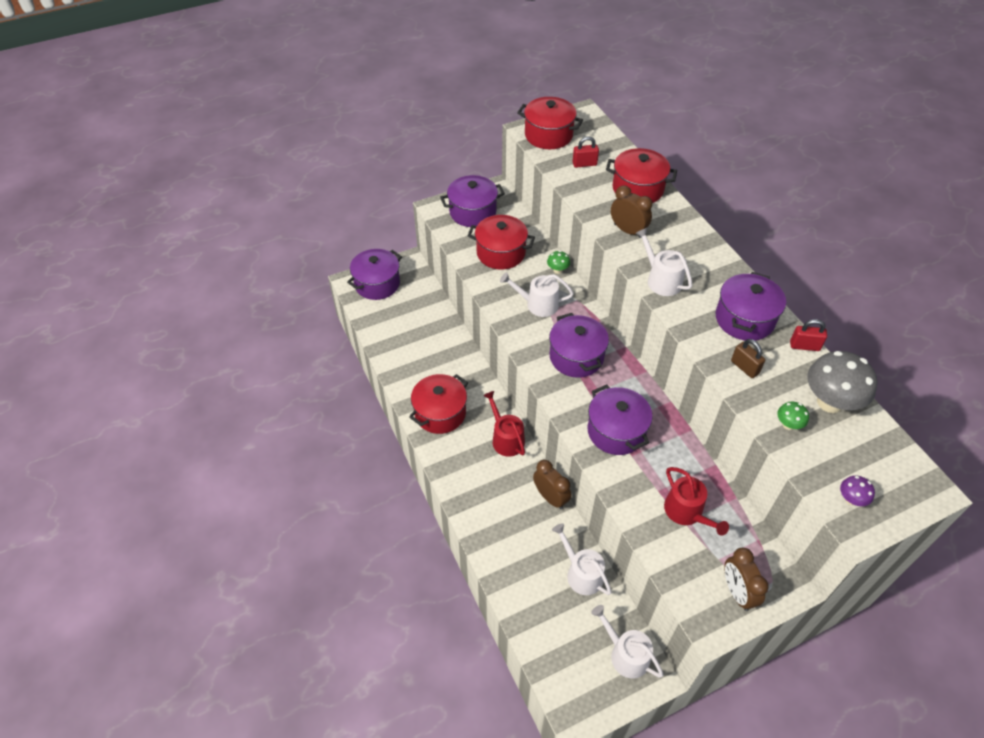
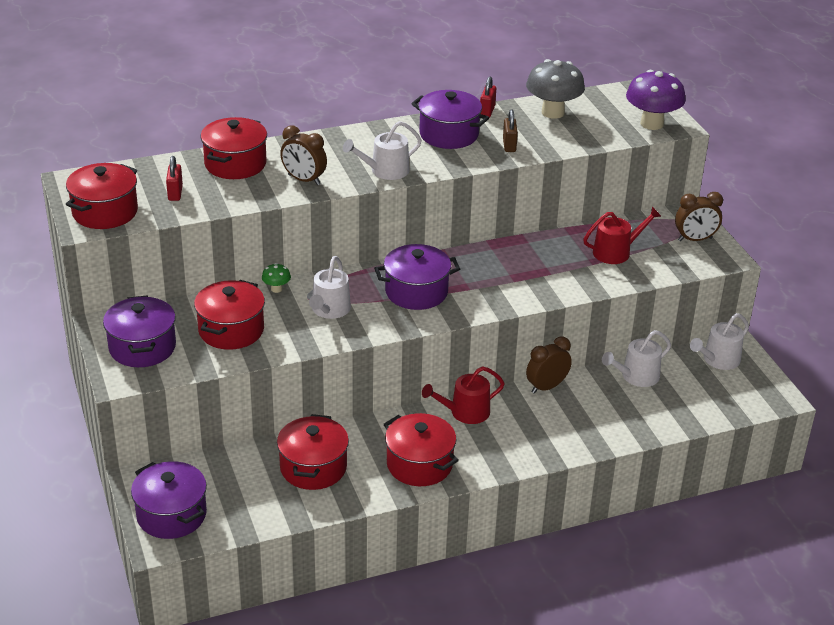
camera: 85 degrees left, 15 degrees down
(429, 350) = (313, 467): none -> red pot
(616, 431) = (520, 279): purple pot -> none
(628, 230) = (304, 180): brown clock -> brown clock turned 105 degrees counterclockwise
(744, 367) = (509, 145): brown padlock -> brown padlock turned 60 degrees counterclockwise
(788, 425) = (576, 136): green mushroom -> none
(851, 499) = (652, 124): purple mushroom -> purple mushroom, size x2.17

